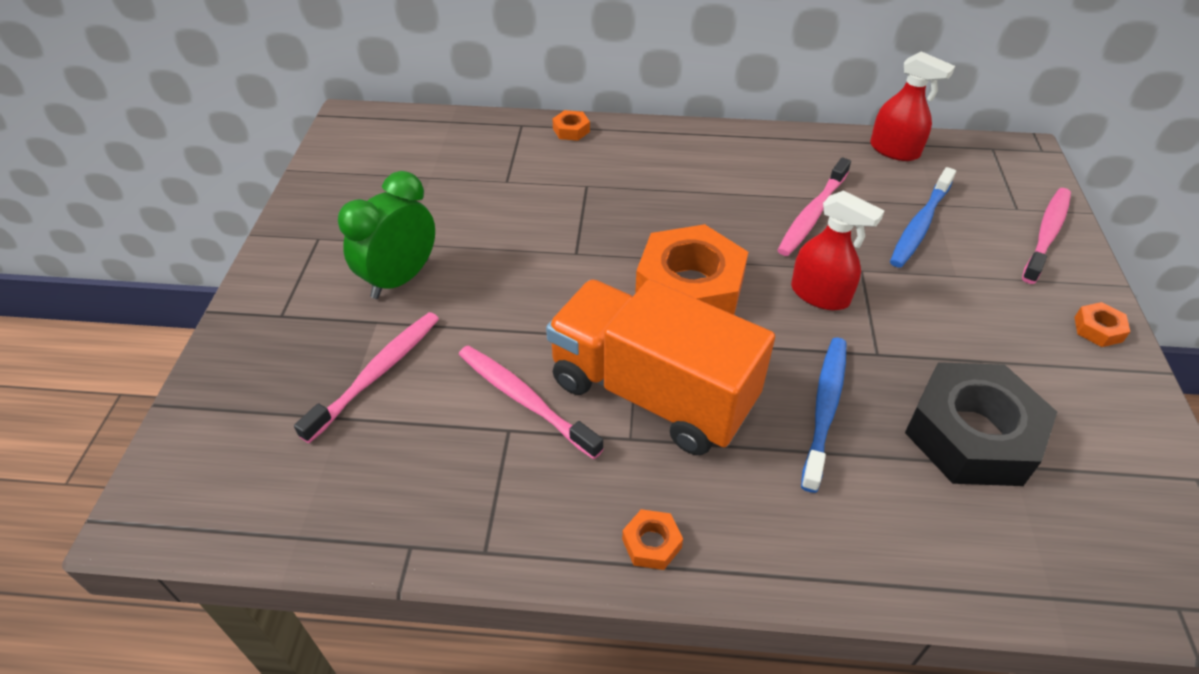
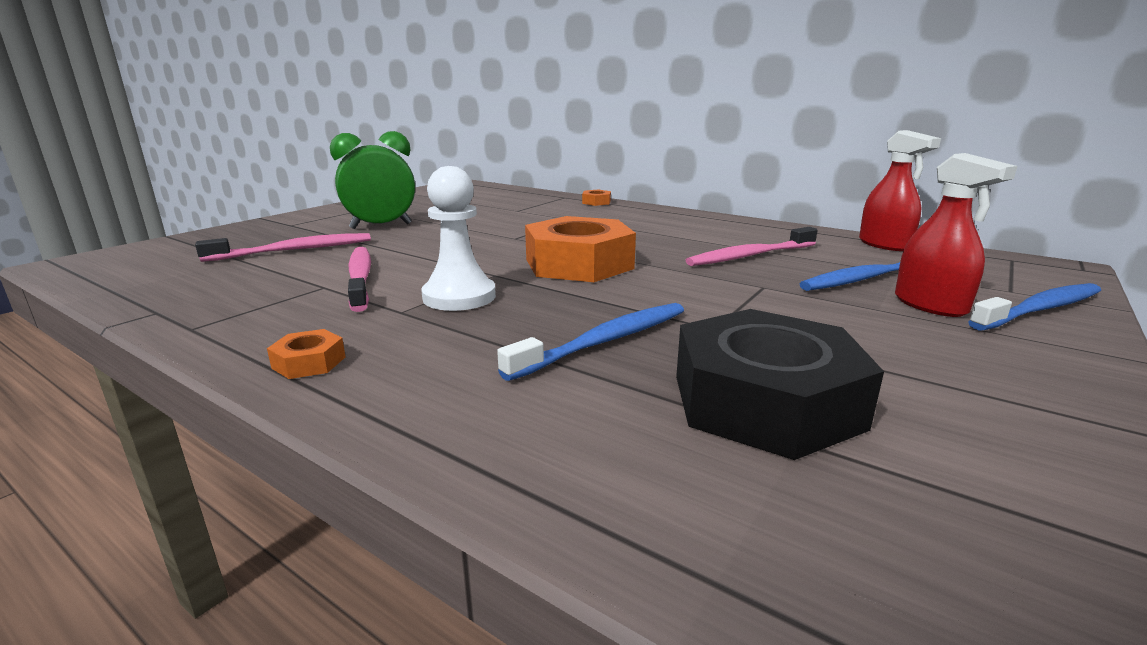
camera: 30 degrees right, 25 degrees down
(652, 392) = (459, 297): orange truck -> white pawn
(820, 295) = (698, 288): red spray bottle -> red spray bottle (930, 305)
(1046, 235) = (1039, 309): pink toothbrush -> blue toothbrush
(1098, 329) = (1065, 379): orange nut -> none

